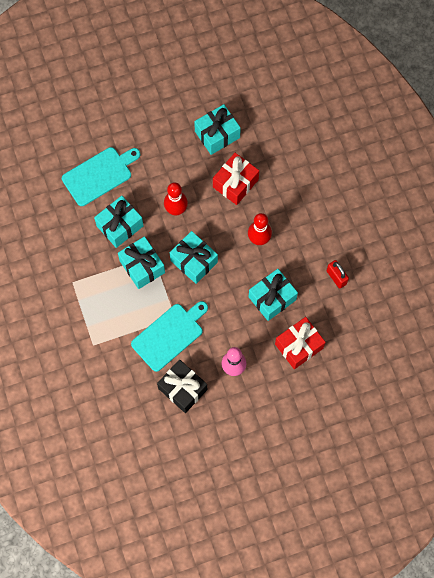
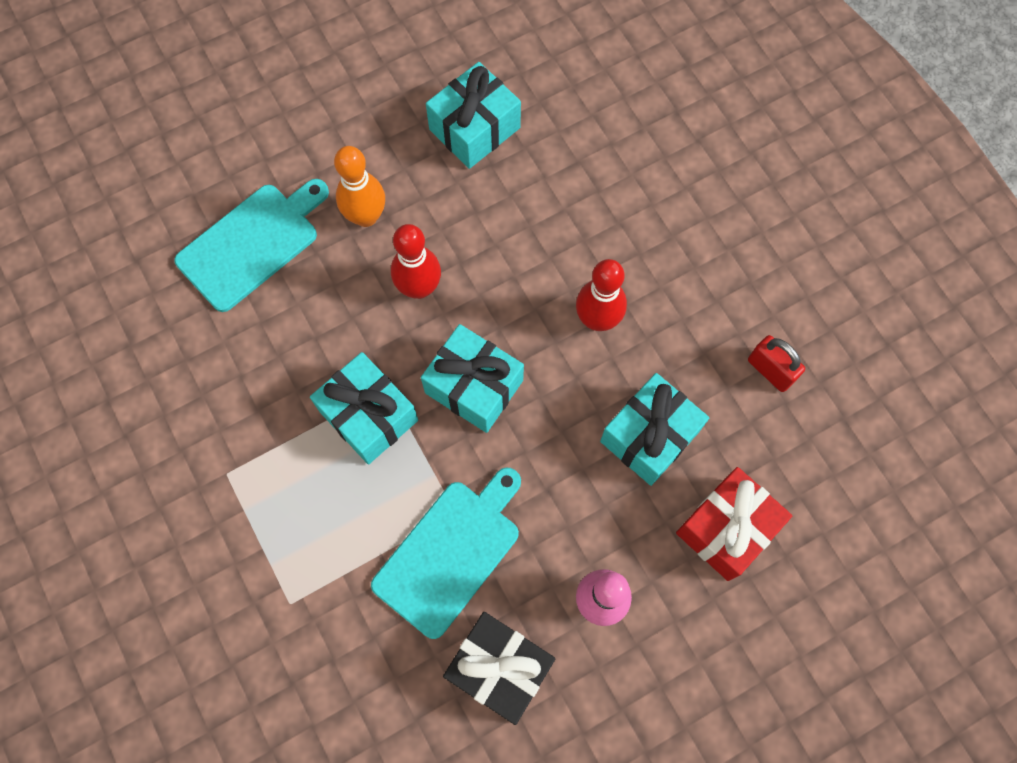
camera: 10 degrees left, 0 degrees up
(120, 226) = (309, 339): turquoise gift -> none
(156, 170) = (366, 216): none -> orange bowling pin
(235, 183) = (528, 216): red gift -> none

